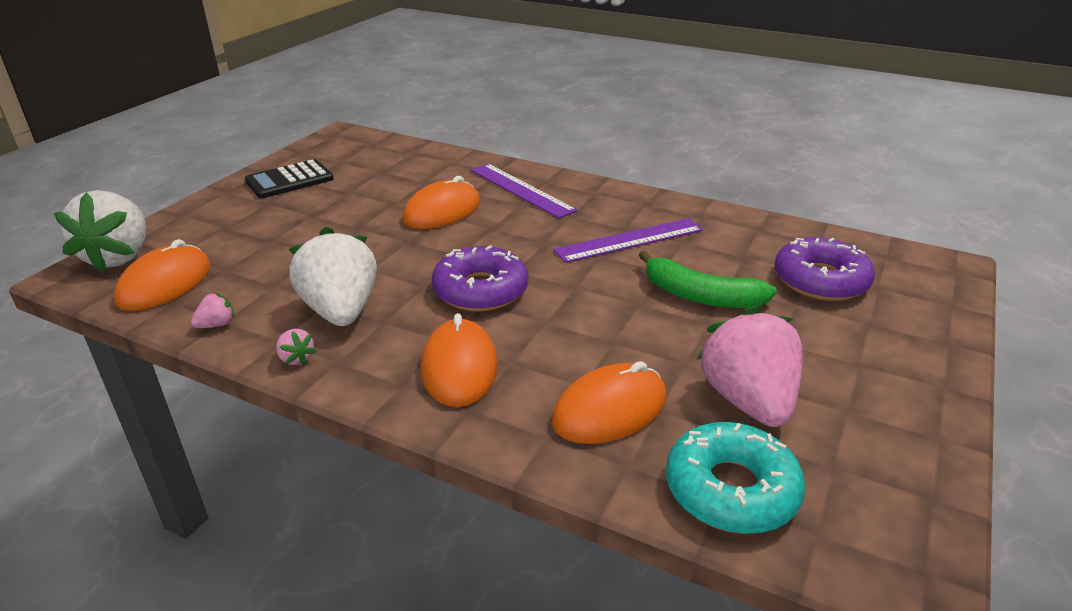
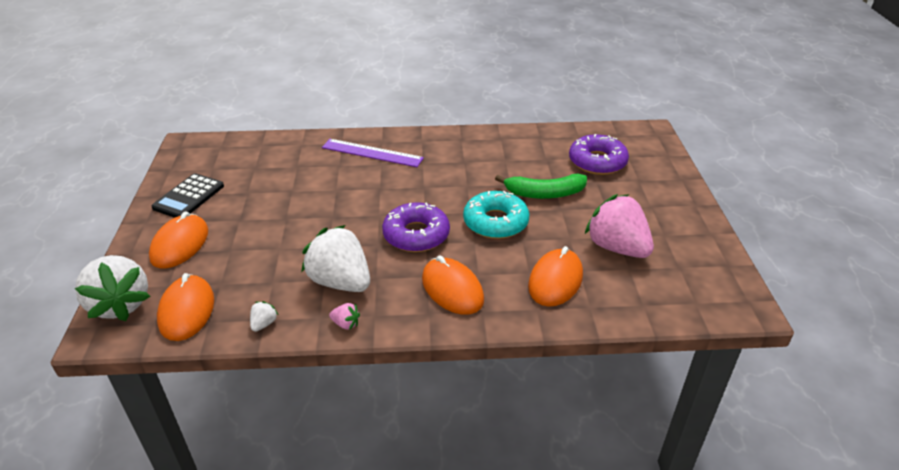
camera: 30 degrees left, 5 degrees up
(217, 325) = (264, 324): pink strawberry -> white strawberry
(442, 211) = (334, 186): orange mouse -> orange mouse (180, 244)
(629, 240) = (474, 169): purple ruler -> none
(731, 489) = (645, 298): turquoise donut -> turquoise donut (495, 222)

